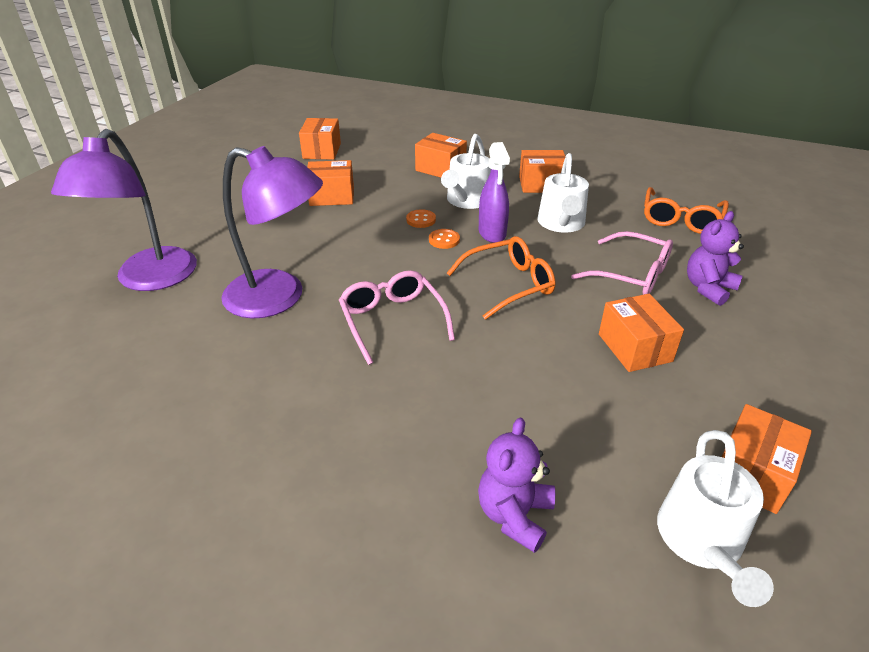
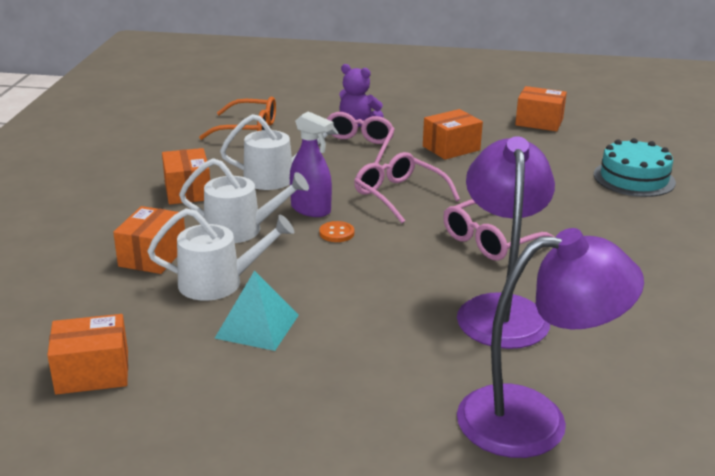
camera: 105 degrees left, 10 degrees down
(332, 196) = (257, 326): orange box -> turquoise pyramid
(421, 220) = (298, 252): orange button -> none
(492, 233) = (311, 209): purple spray bottle -> purple spray bottle turned 60 degrees clockwise
(509, 284) = (399, 195): orange glasses -> pink glasses
(514, 515) = (634, 178): purple teddy bear -> turquoise cake
(702, 541) = (598, 134): white watering can -> white watering can (218, 283)

